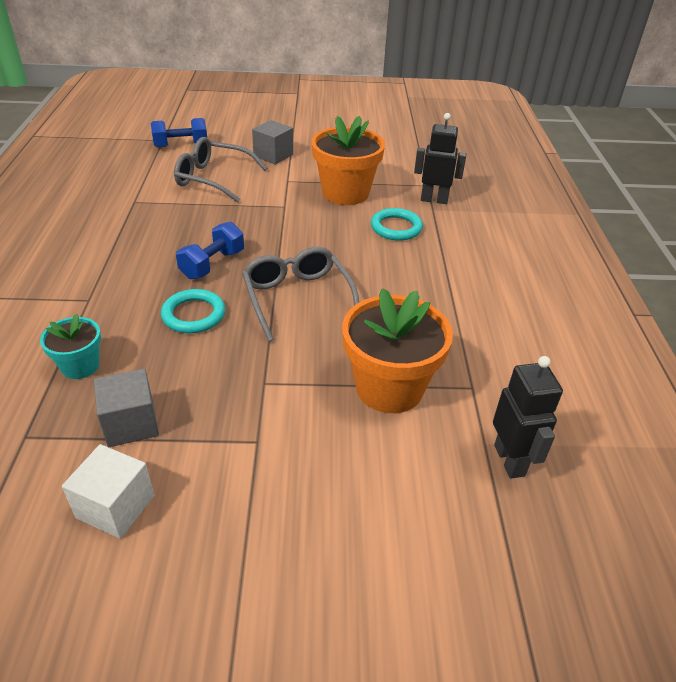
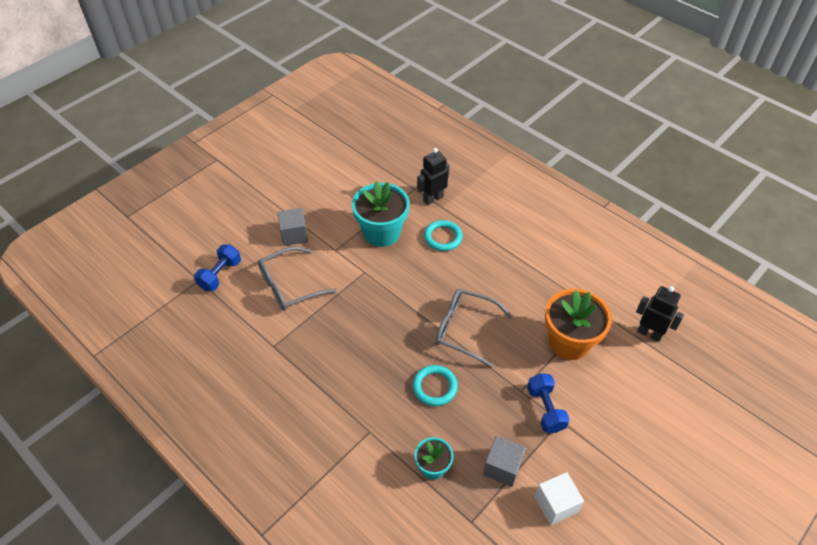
camera: 45 degrees left, 10 degrees up
(212, 264) = (393, 348): blue dumbbell -> blue dumbbell (545, 409)
(345, 193) = (382, 232): orange flower pot -> turquoise flower pot

